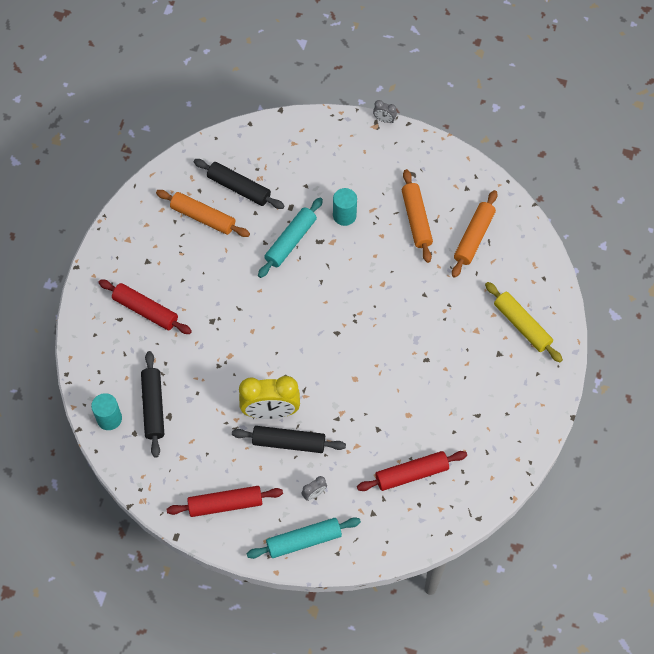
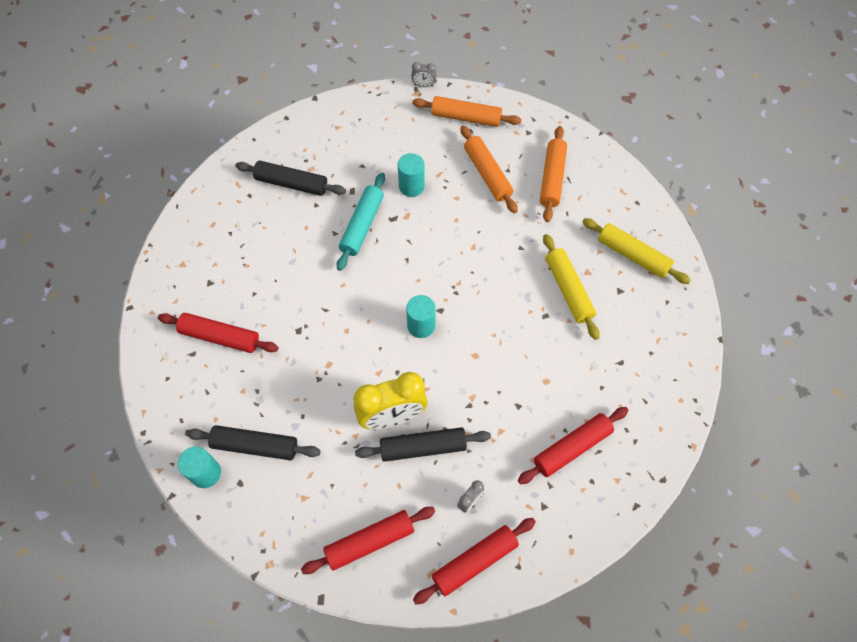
camera: 15 degrees left, 0 degrees up
(153, 407) = (255, 445): black rolling pin -> black rolling pin turned 60 degrees counterclockwise
(203, 217) = (260, 222): orange rolling pin -> orange rolling pin (466, 117)
(304, 540) = (474, 561): turquoise rolling pin -> red rolling pin
(316, 342) = (421, 325): none -> turquoise cylinder
(453, 342) = (568, 290): none -> yellow rolling pin

